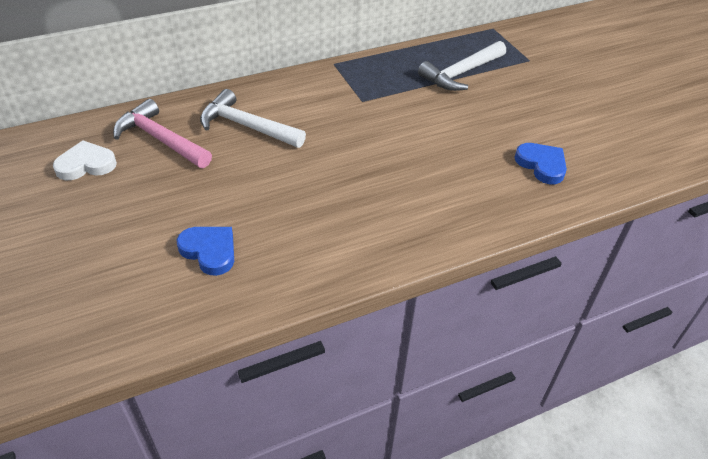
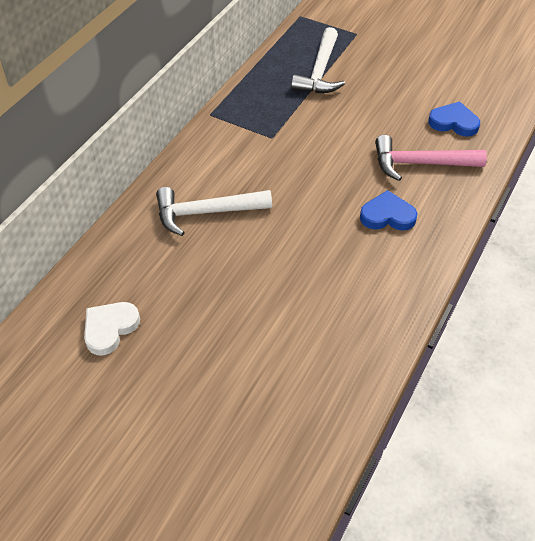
camera: 35 degrees left, 5 degrees up
(161, 139) = (147, 267): pink hammer -> pink hammer (421, 164)
(209, 251) = (304, 334): blue heart -> blue heart (387, 215)

